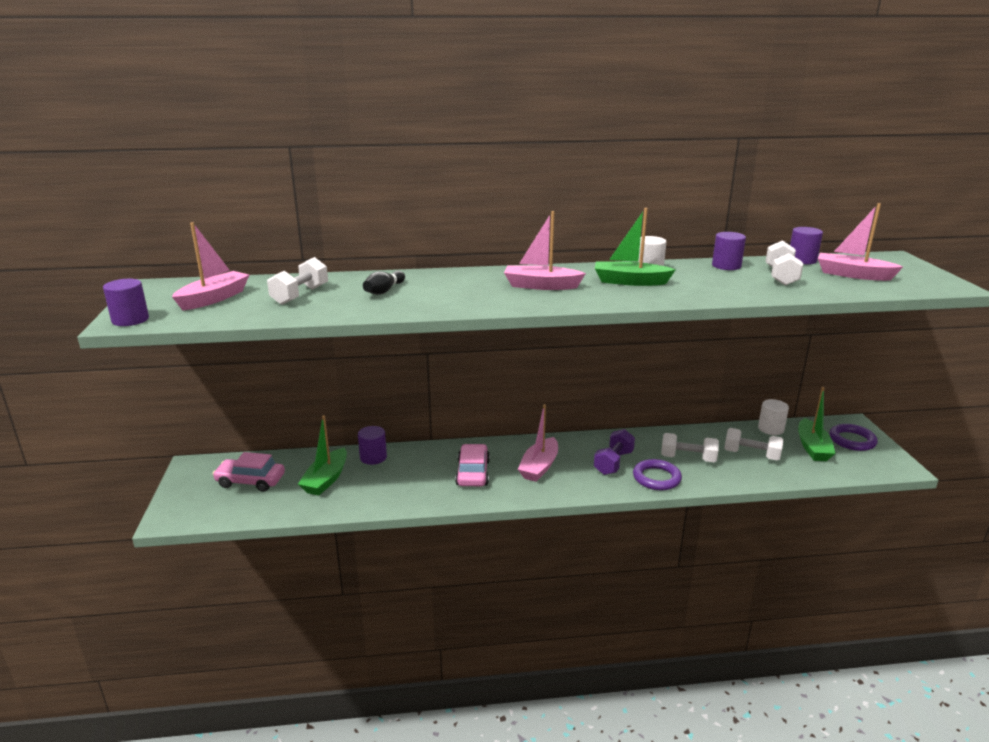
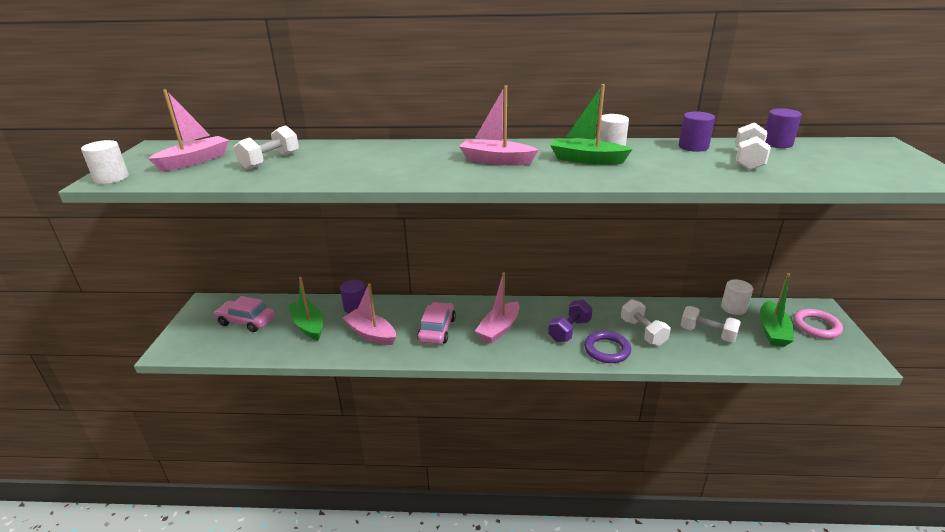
camera: 10 degrees right, 5 degrees up
(130, 320) = (111, 178): purple cylinder -> white cylinder
(326, 480) = (308, 325): green boat -> green boat turned 120 degrees clockwise
(384, 291) = (347, 160): black bowling pin -> none
(688, 458) = (643, 332): white dumbbell -> white dumbbell turned 45 degrees clockwise
(852, 275) = (829, 161): pink boat -> pink boat (371, 334)
(852, 440) = (816, 326): purple ring -> pink ring

